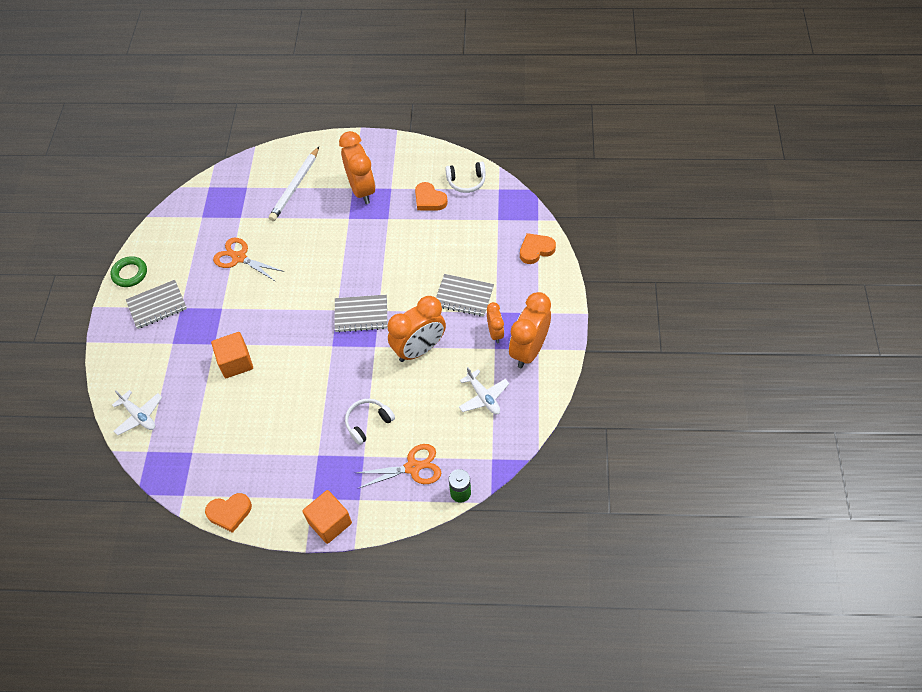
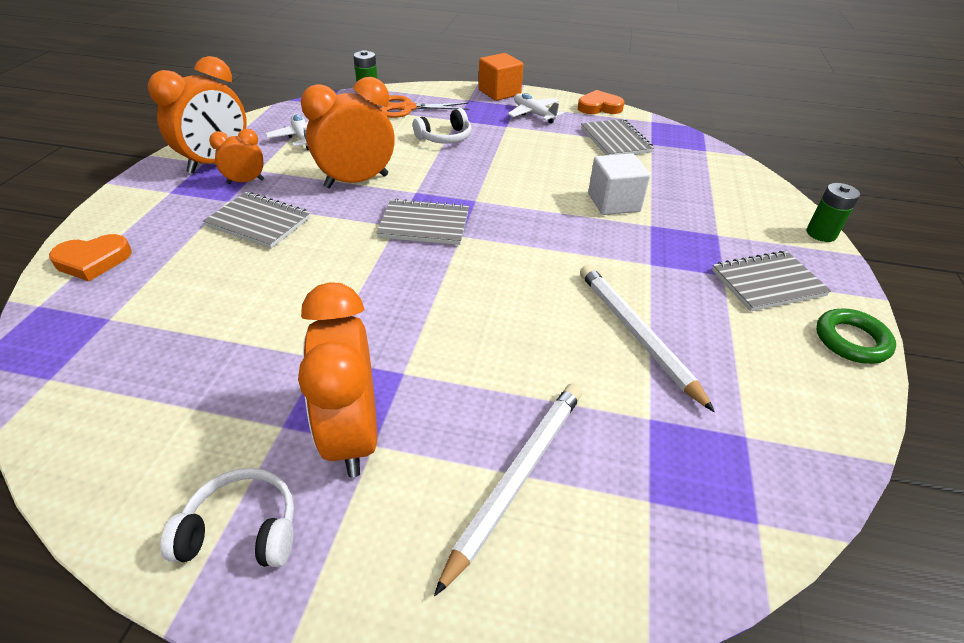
camera: 175 degrees left, 15 degrees down
(102, 357) = (821, 234): none -> green battery
(139, 416) = (730, 175): white plane -> white plane (534, 114)
(222, 450) = (615, 140): none -> grey notebook
(236, 362) = (613, 202): orange cube -> white cube
(239, 258) = (636, 334): orange scissors -> white pencil
(429, 199) = (212, 381): orange heart -> none
(466, 182) = (102, 408): white headphones -> white headphones (242, 529)
(495, 333) = (245, 181): orange clock -> orange clock turned 75 degrees clockwise

